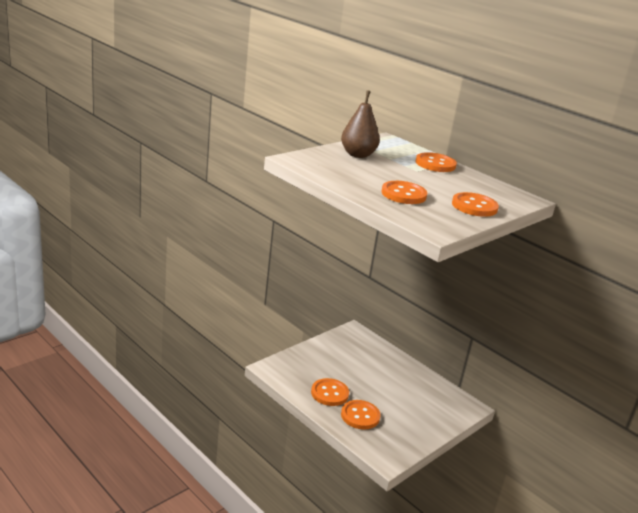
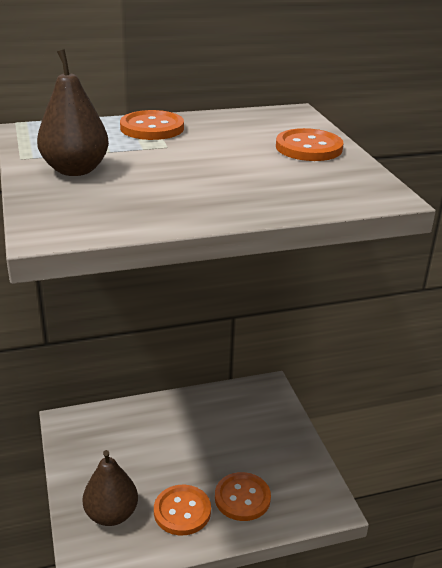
camera: 60 degrees left, 5 degrees up
(306, 367) = (111, 514): none -> brown pear
(403, 194) = (251, 181): orange button -> none

